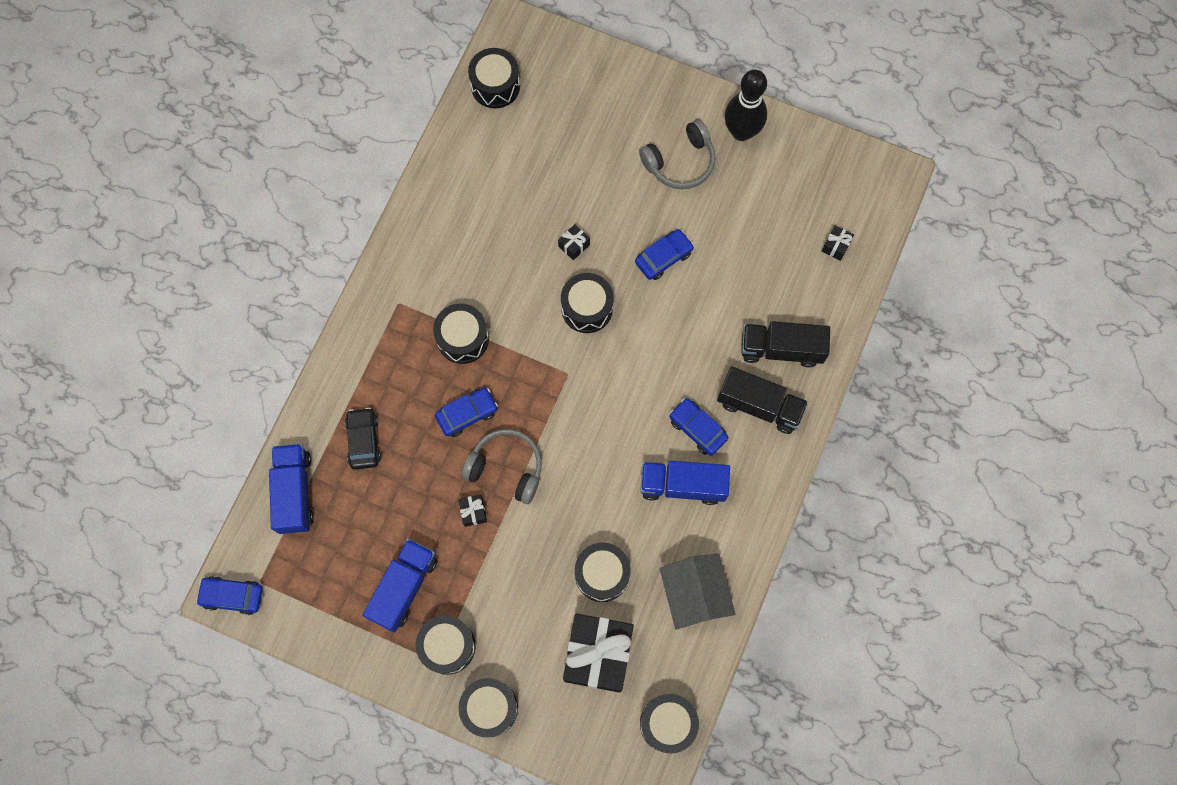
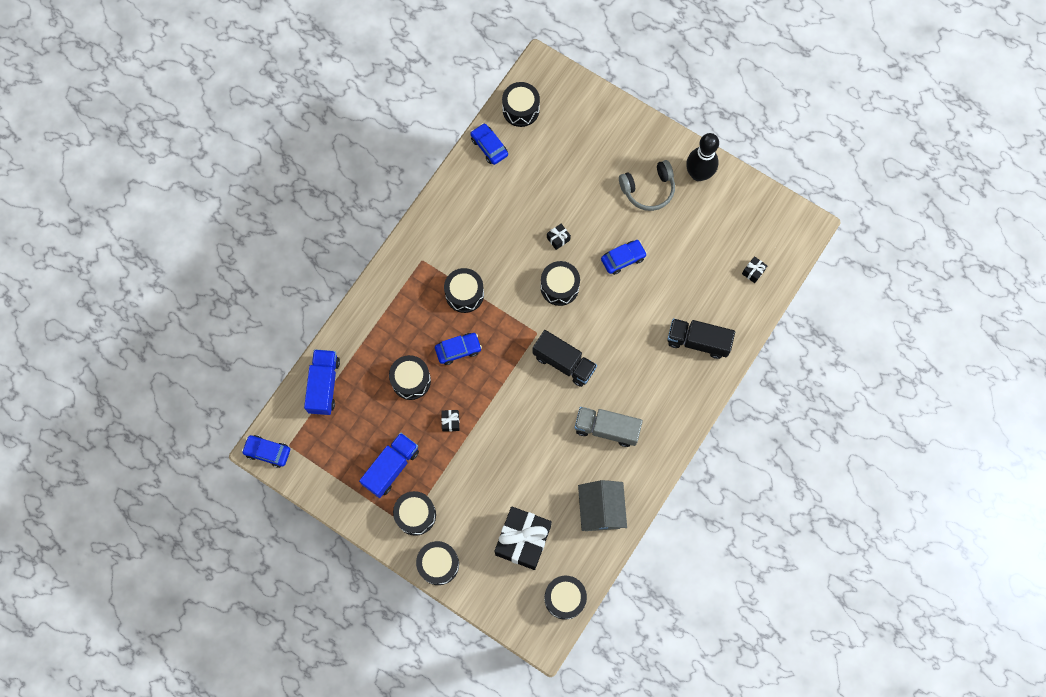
camera: 10 degrees right, 0 degrees up
(363, 441) = (380, 356): black car -> none
(506, 468) = (480, 394): grey headphones -> none
(602, 574) = (536, 483): black drum -> black drum (411, 380)
(682, 485) = (606, 429): blue truck -> grey truck
(697, 429) = (625, 389): blue car -> blue car (489, 147)
(759, 405) = (674, 380): black truck -> black truck (564, 362)

